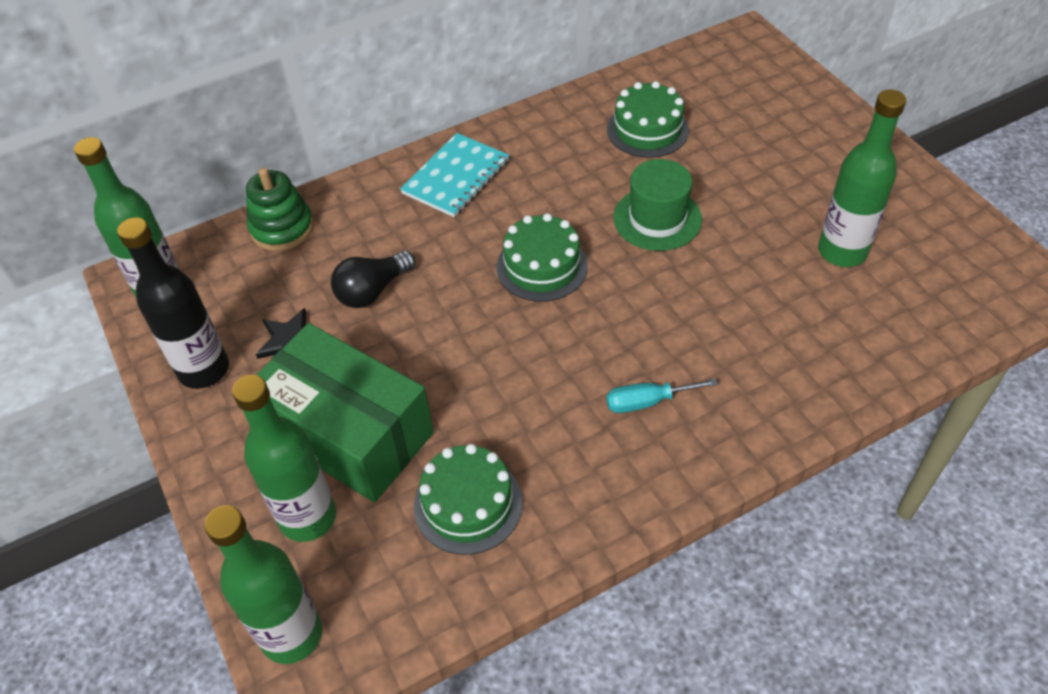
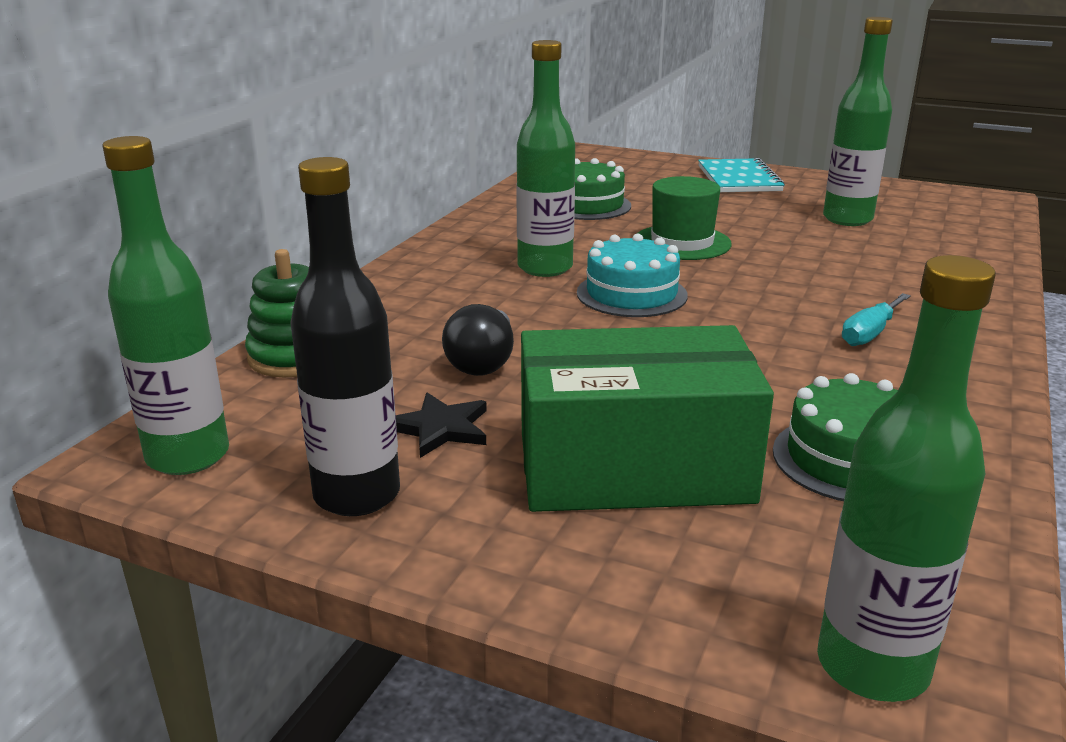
camera: 40 degrees left, 25 degrees down
(308, 517) = (705, 553): green bottle -> green bottle (545, 268)
(456, 177) = (451, 271): turquoise notebook -> turquoise notebook (738, 179)
(542, 266) = (631, 294): green cake -> turquoise cake

